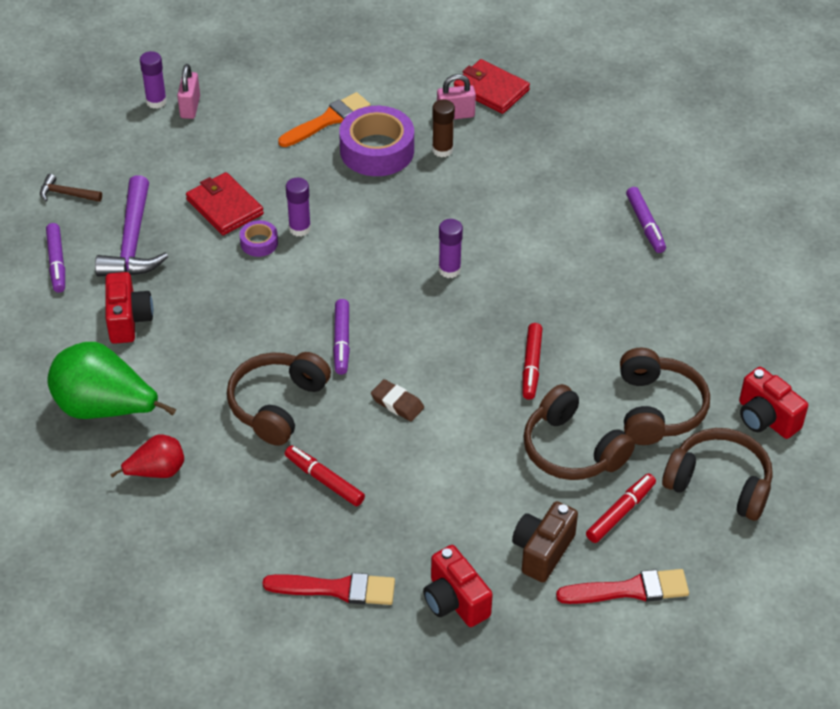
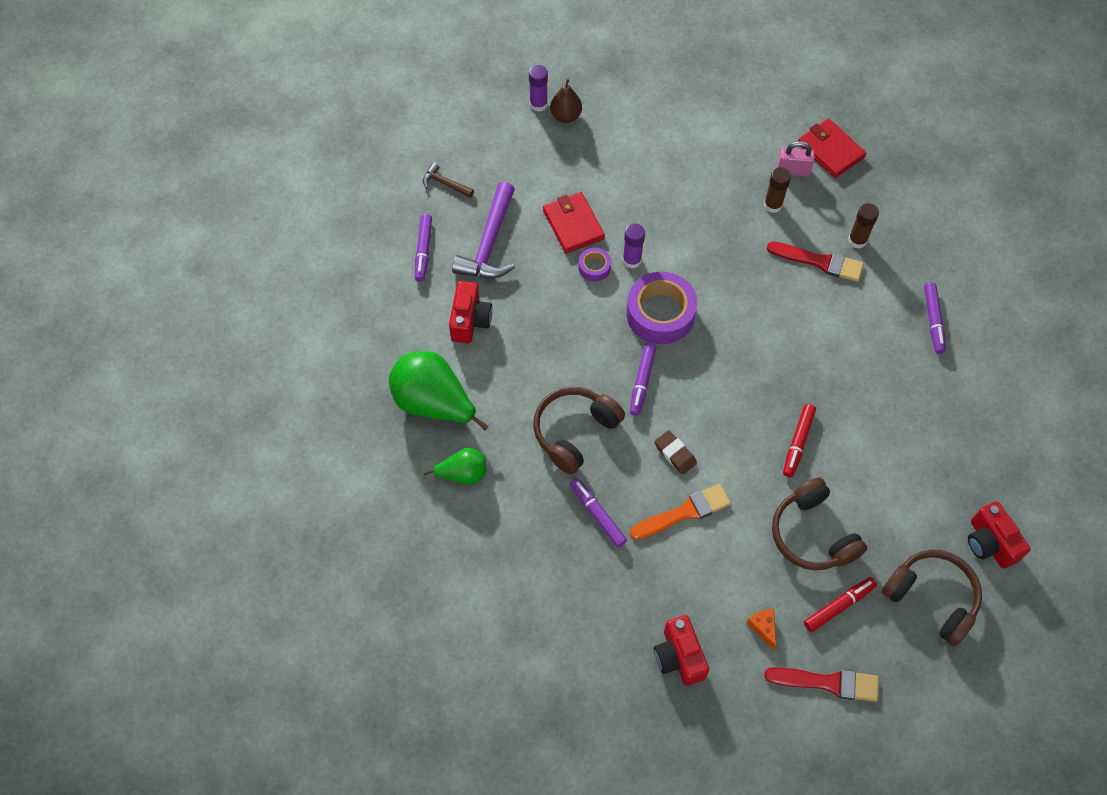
camera: 15 degrees right, 15 degrees up
(157, 471) = (463, 474): red pear -> green pear
(190, 107) = (566, 116): pink padlock -> brown pear
(324, 480) = (597, 514): red marker -> purple marker
(327, 120) = (680, 153): orange brush -> orange brush (684, 512)
(336, 589) = (584, 621): red brush -> red brush (819, 262)
(377, 150) = (715, 194): purple tape -> purple tape (660, 314)
(449, 270) = (750, 330): purple glue stick -> none
(542, 551) = (763, 627): brown camera -> orange cheese
(543, 166) = (857, 240): none -> brown glue stick
(657, 409) = (896, 511): brown headphones -> none

